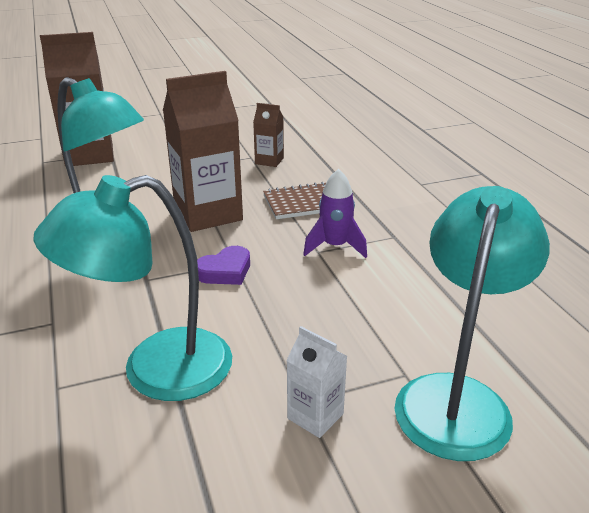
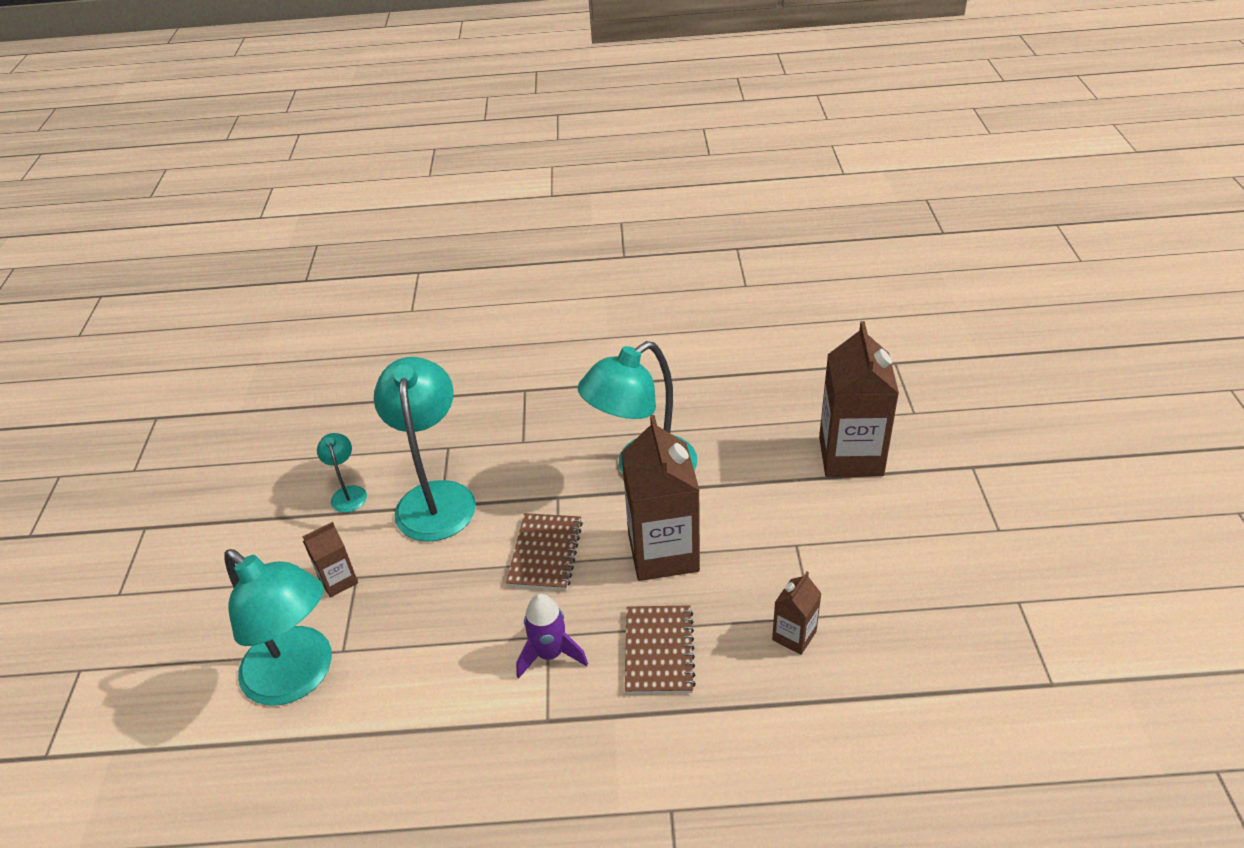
camera: 110 degrees right, 10 degrees up
(156, 469) = (348, 493): none -> turquoise lamp
(225, 271) = (545, 553): purple heart -> brown notebook
(315, 416) = (338, 580): white carton -> brown carton

